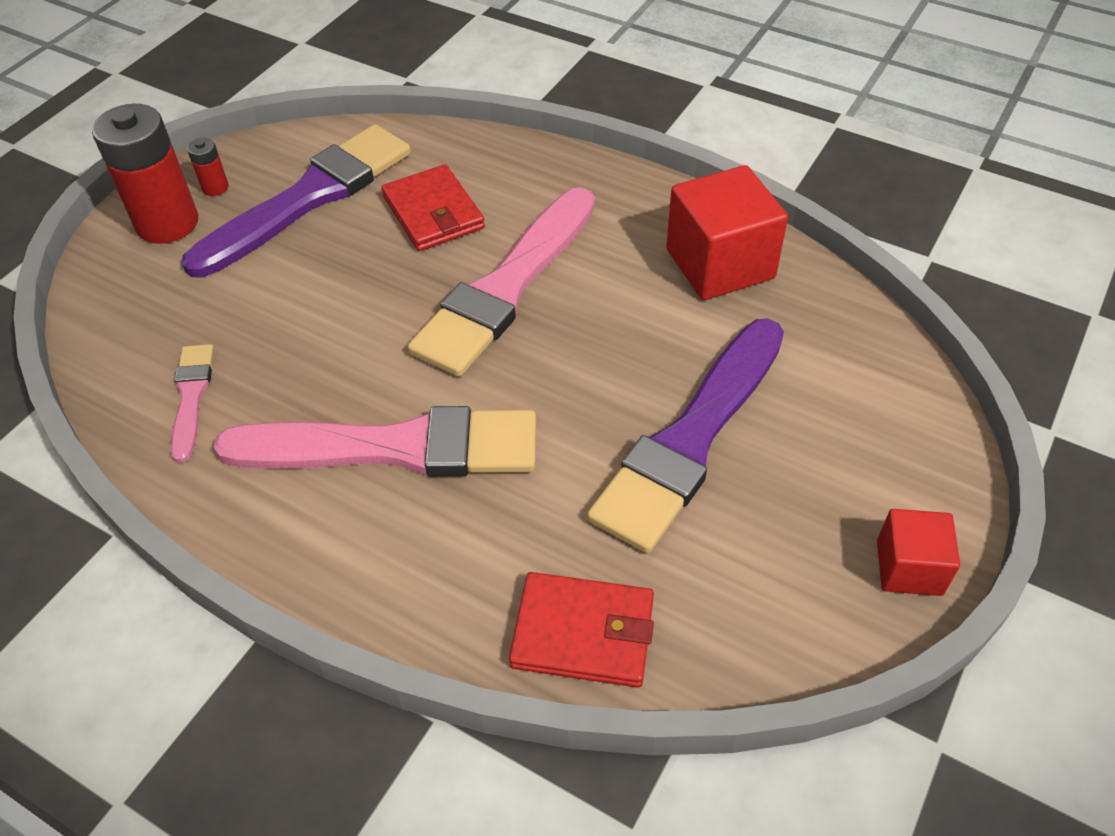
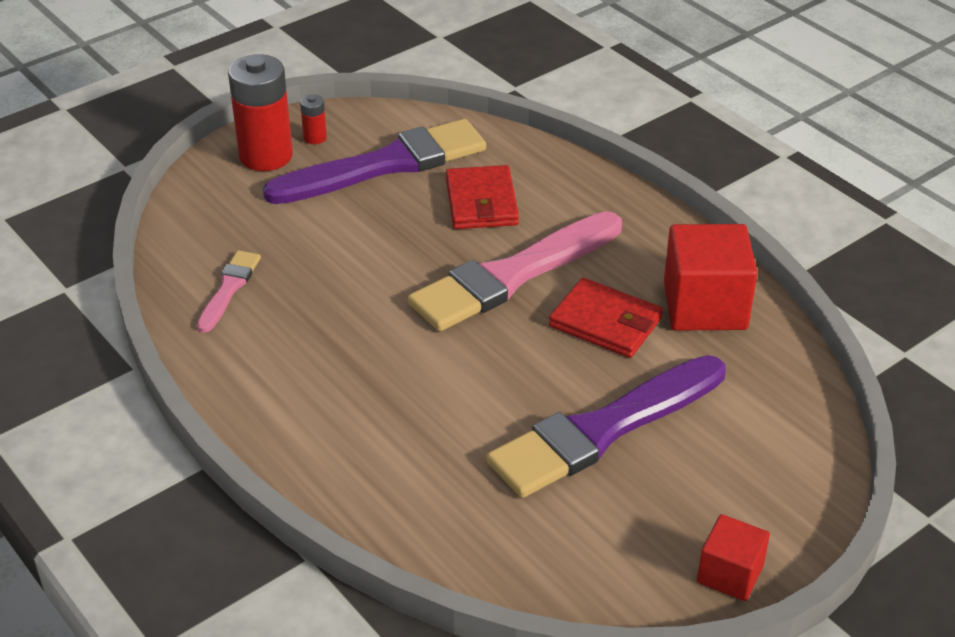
camera: 20 degrees right, 10 degrees down
(395, 448) = (365, 368): pink brush -> none
(583, 633) = (443, 536): red wallet -> red wallet (606, 322)

